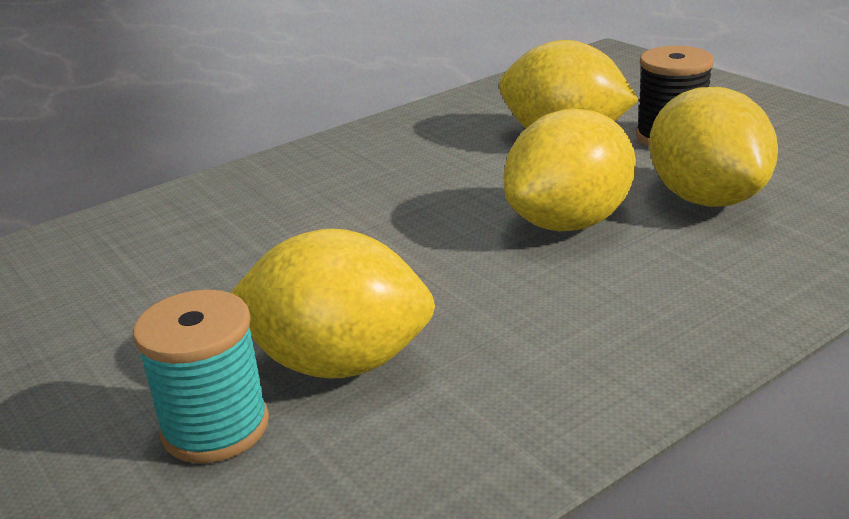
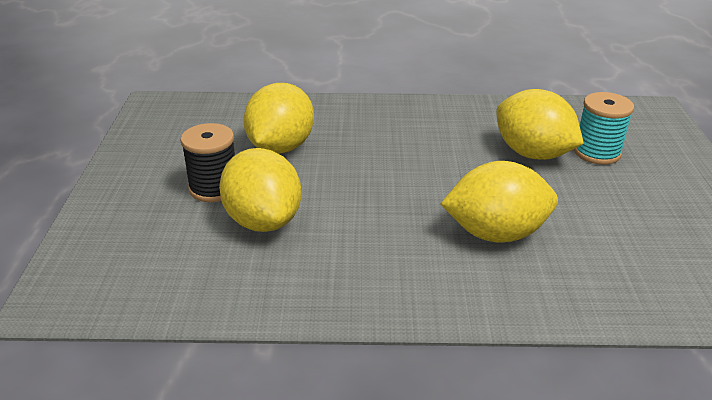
camera: 145 degrees left, 5 degrees up
(569, 223) = (359, 166): yellow lemon -> yellow lemon (495, 233)

